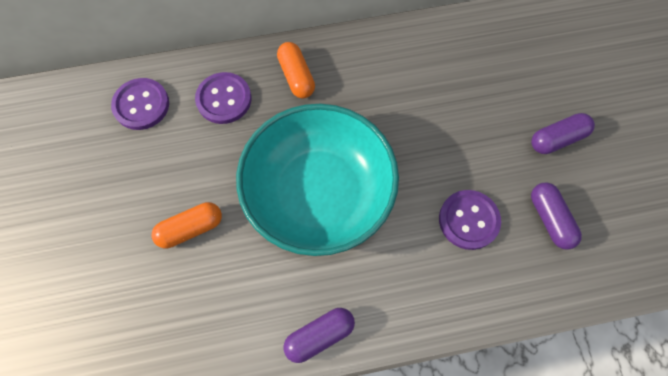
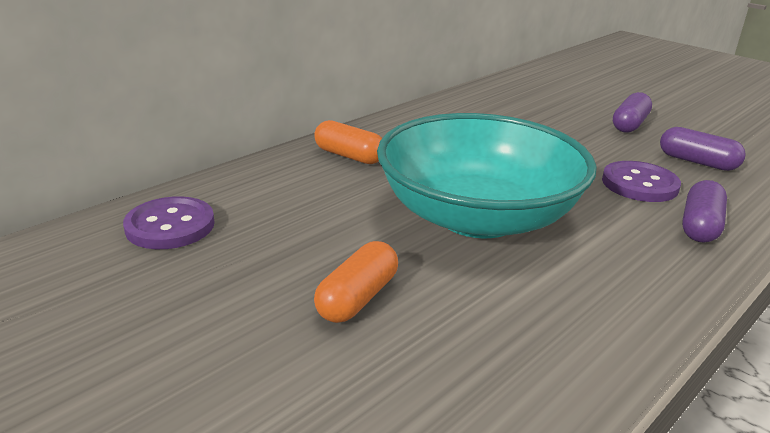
camera: 35 degrees left, 40 degrees down
(224, 99) = (281, 191): purple button -> none
(319, 335) = (637, 318): purple capsule -> purple capsule (700, 226)

